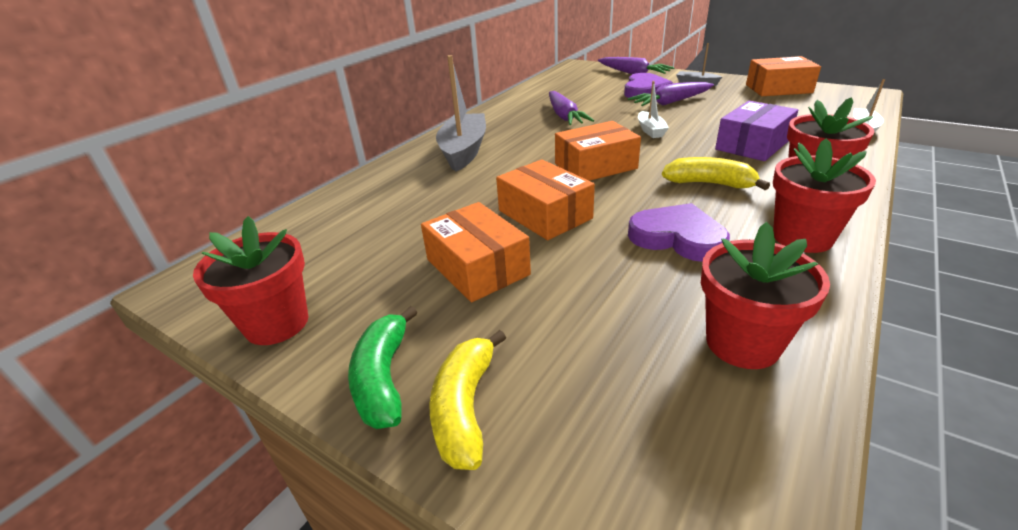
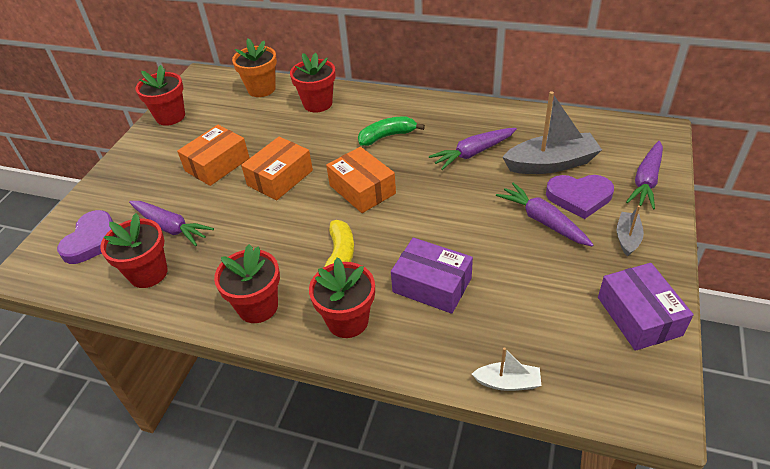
camera: 75 degrees right, 10 degrees up
(309, 223) = (261, 89): none -> orange flower pot
(384, 378) = (133, 160): green banana -> green banana (387, 136)
(399, 183) = (318, 104): none -> red flower pot
(464, 151) = (377, 116): grey boat -> grey boat (551, 164)
(465, 407) = (114, 188): yellow banana -> none
(624, 318) = (170, 227): none -> purple carrot
(650, 130) = (451, 213): white boat -> none
(677, 237) = (254, 243): purple heart -> purple heart (92, 240)
(778, 89) = (639, 316): orange box -> purple box

